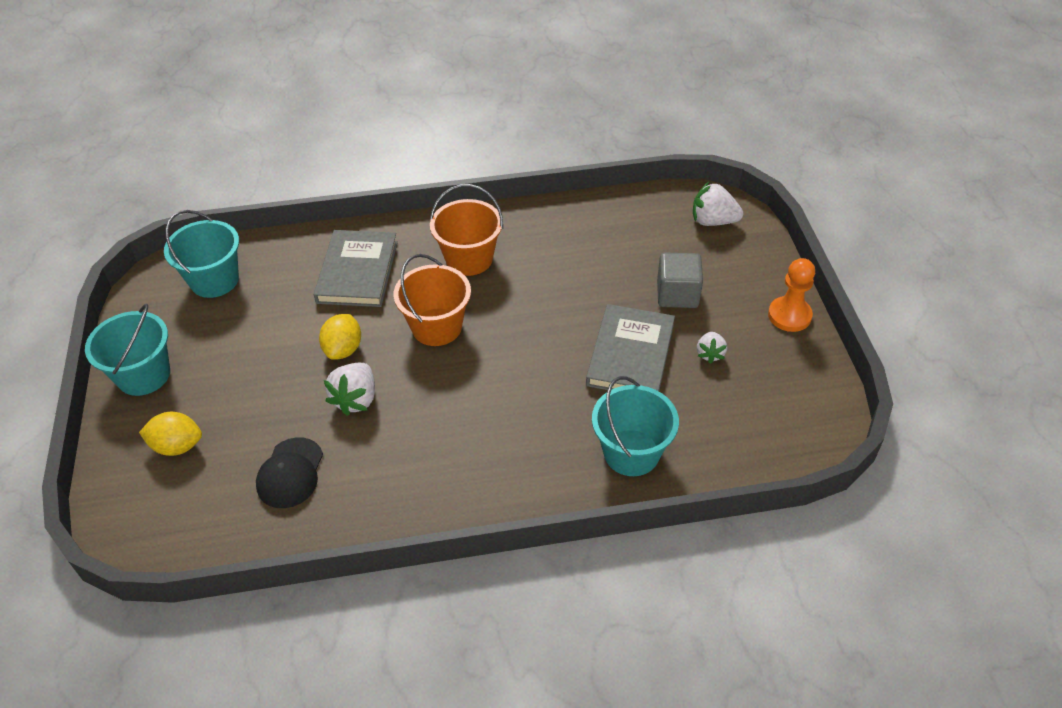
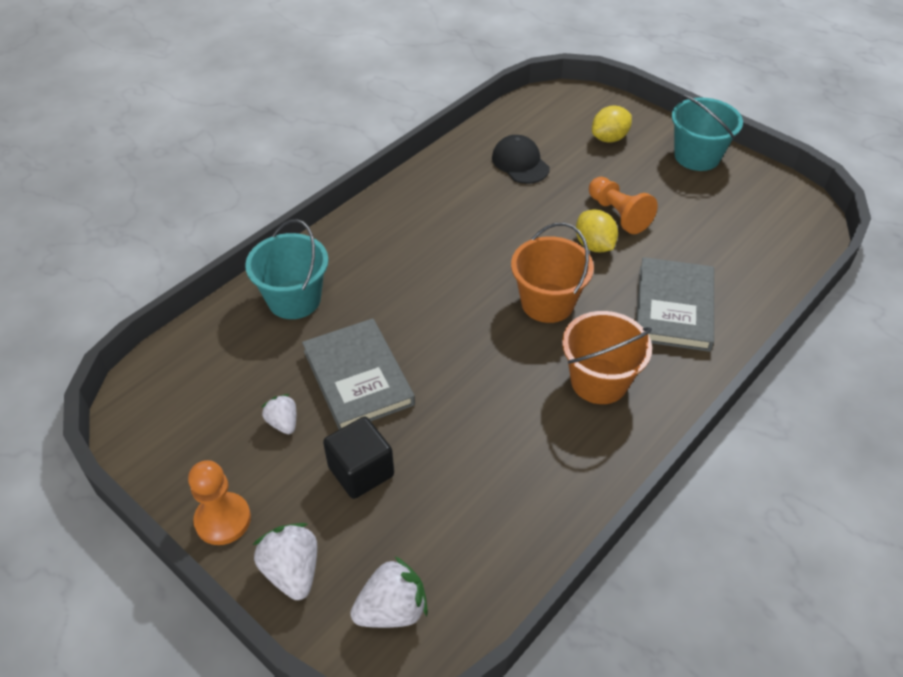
camera: 140 degrees right, 0 degrees up
(214, 280) = (766, 234): turquoise bucket -> none
(287, 363) = (618, 214): none -> orange pawn
(356, 399) = (538, 221): white strawberry -> white strawberry (292, 571)
(357, 272) = (674, 307): grey book -> grey book turned 45 degrees clockwise
(677, 294) = (361, 471): grey cube -> black cube

